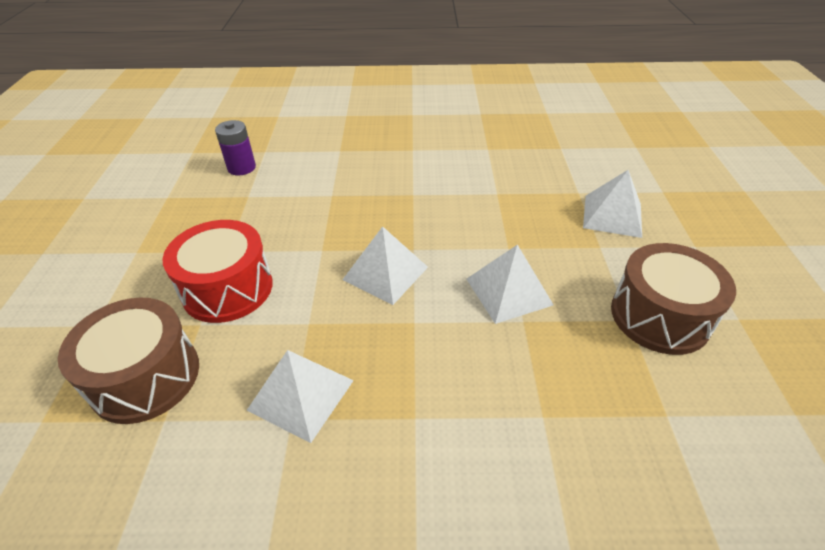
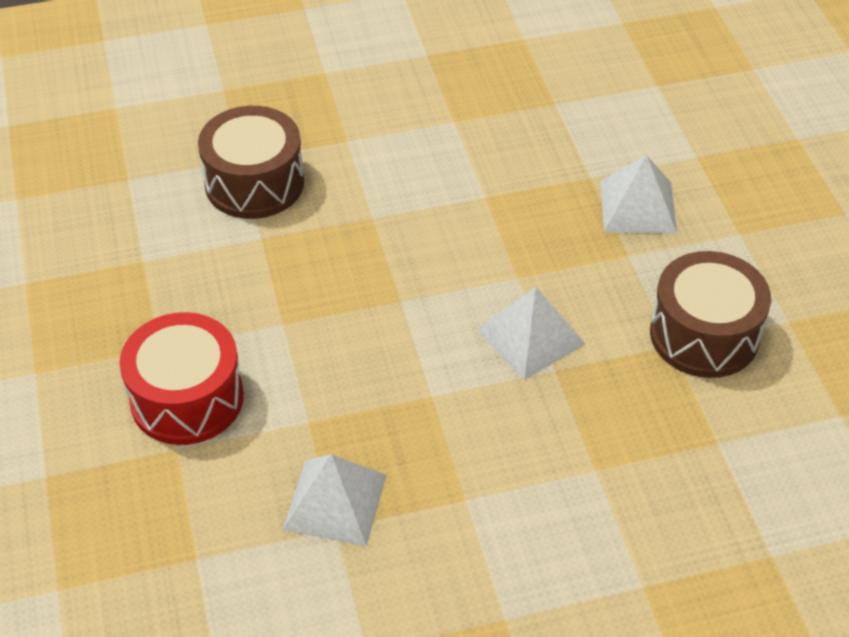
camera: 15 degrees left, 5 degrees up
(145, 377) = (148, 520): brown drum -> brown drum (254, 183)
(241, 168) = (109, 214): purple battery -> none
(385, 273) = (376, 340): white pyramid -> none

